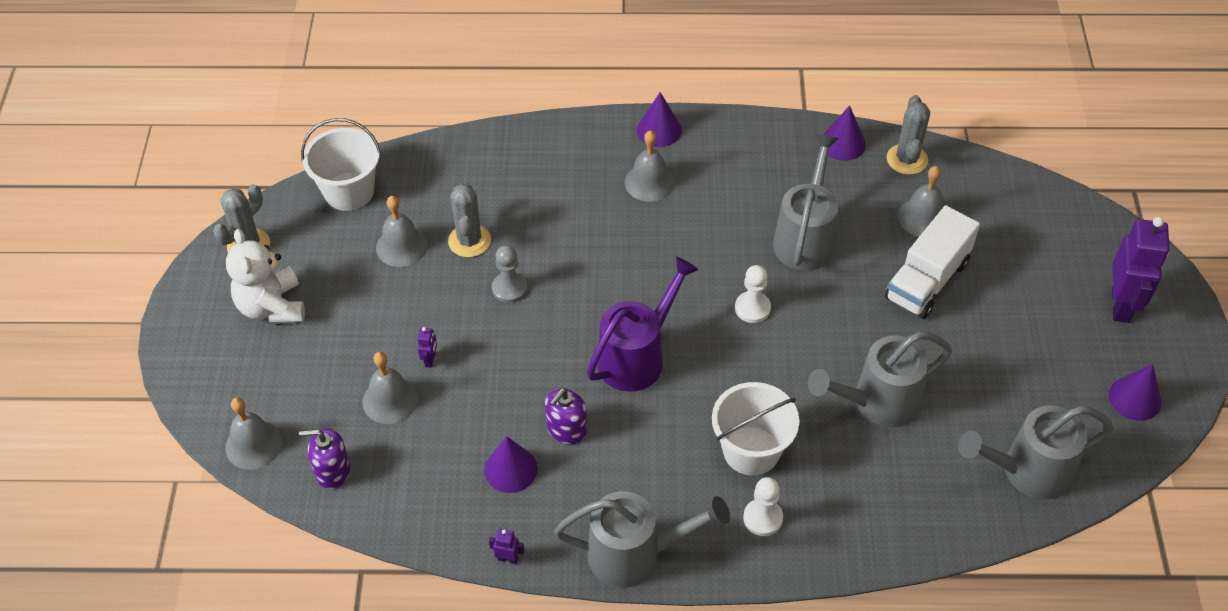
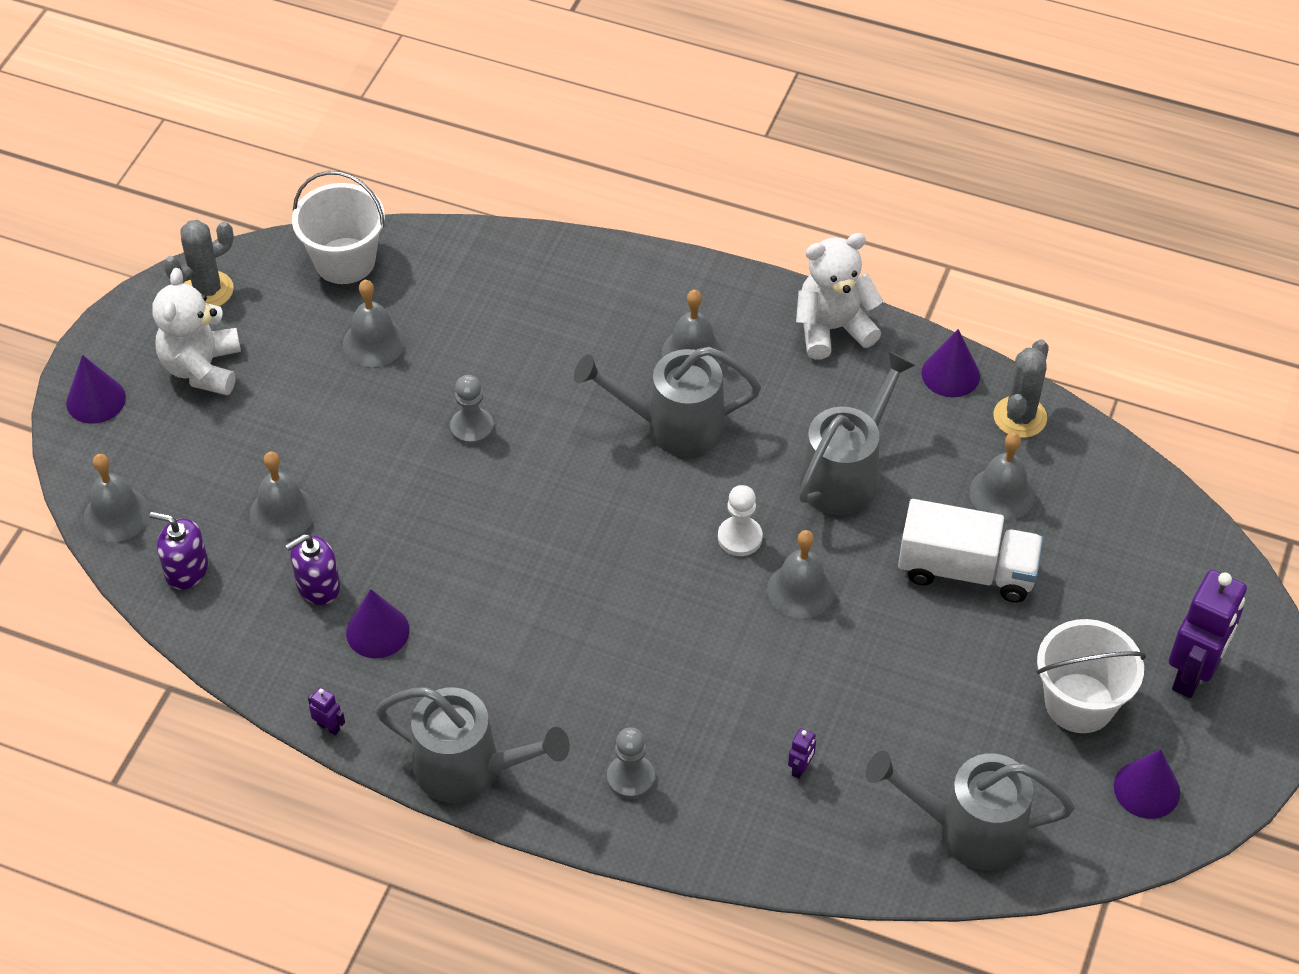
camera: 20 degrees right, 0 degrees up
(430, 360) = (346, 481): purple robot -> purple robot (800, 768)
(469, 241) = (453, 359): grey cactus -> none
(566, 429) = (460, 607): purple soap dispenser -> purple soap dispenser (318, 586)
(637, 356) = (579, 550): purple watering can -> none
(659, 130) = (735, 292): purple cone -> purple cone (96, 400)
(742, 136) = (832, 329): none -> white teddy bear
(751, 450) = (655, 699): white bucket -> white bucket (1079, 703)
(763, 518) = (630, 778): white pawn -> grey pawn
(816, 333) = (800, 590): none -> grey bell
(877, 402) = (830, 693): grey watering can -> grey watering can (672, 426)
(927, 280) = (966, 570): white truck -> white truck turned 135 degrees counterclockwise

